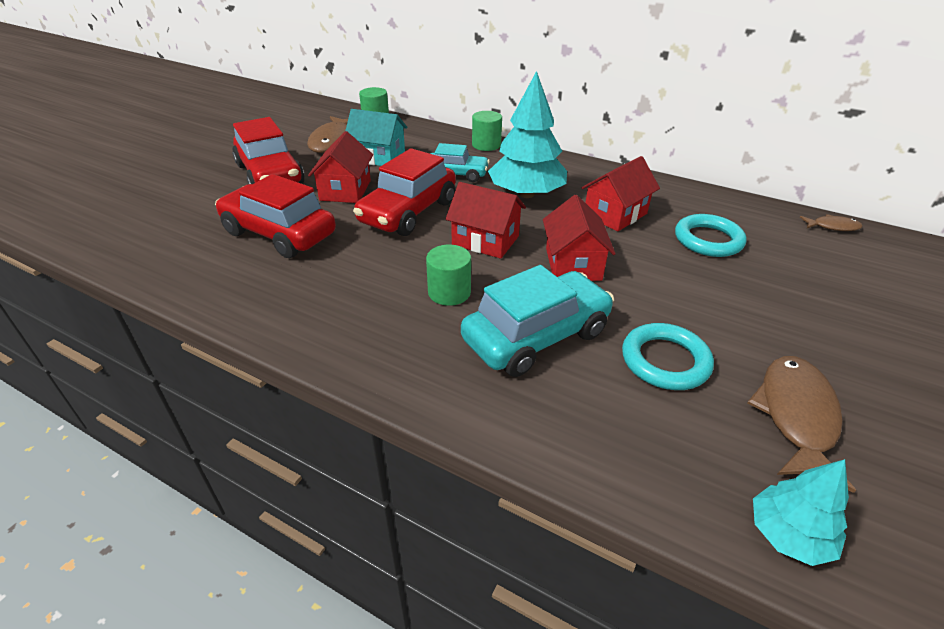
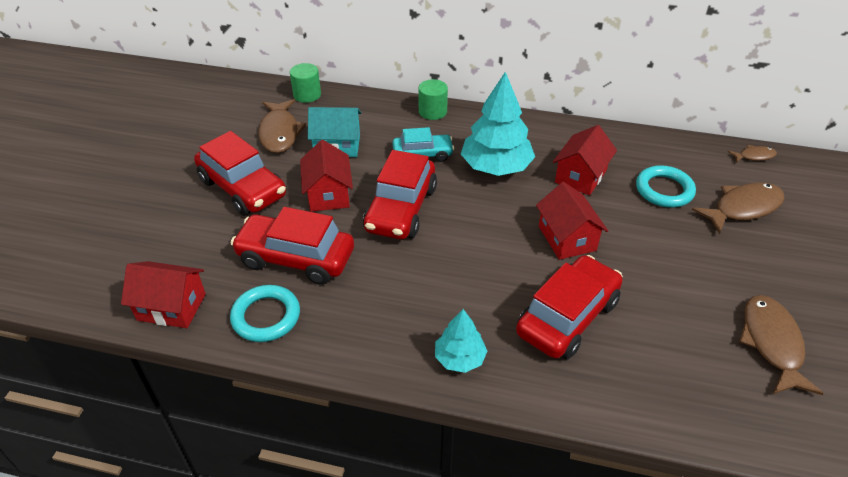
camera: 15 degrees left, 5 degrees up
(449, 292) = (479, 290): green cylinder -> none
(485, 240) = (484, 228): red house -> red house (171, 307)
(536, 336) = (567, 317): turquoise car -> red car
(665, 361) = (670, 317): turquoise ring -> turquoise ring (266, 316)
(788, 534) = (790, 435): turquoise tree -> turquoise tree (460, 358)
(802, 271) = (743, 208): none -> brown fish

